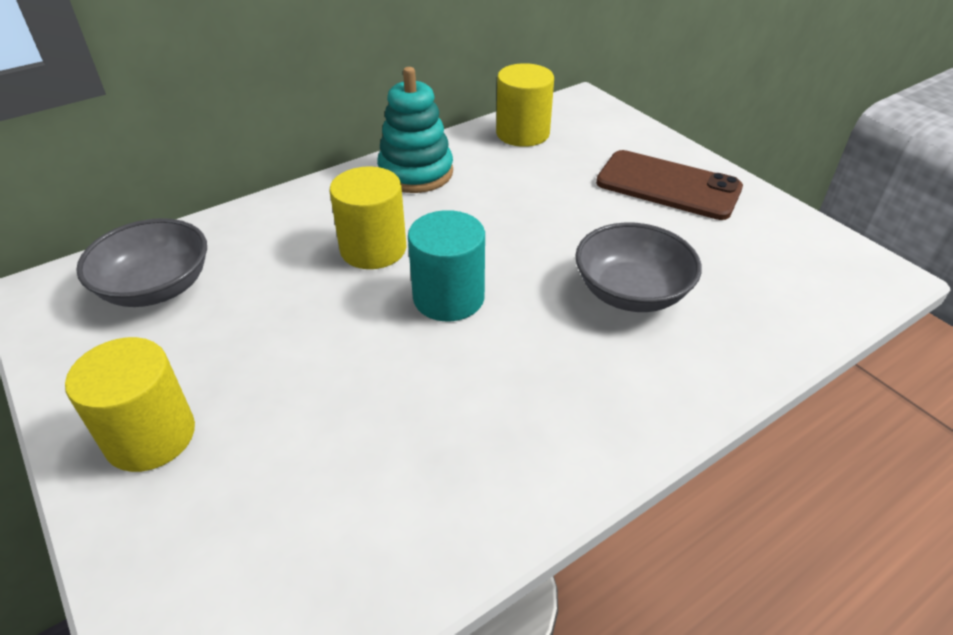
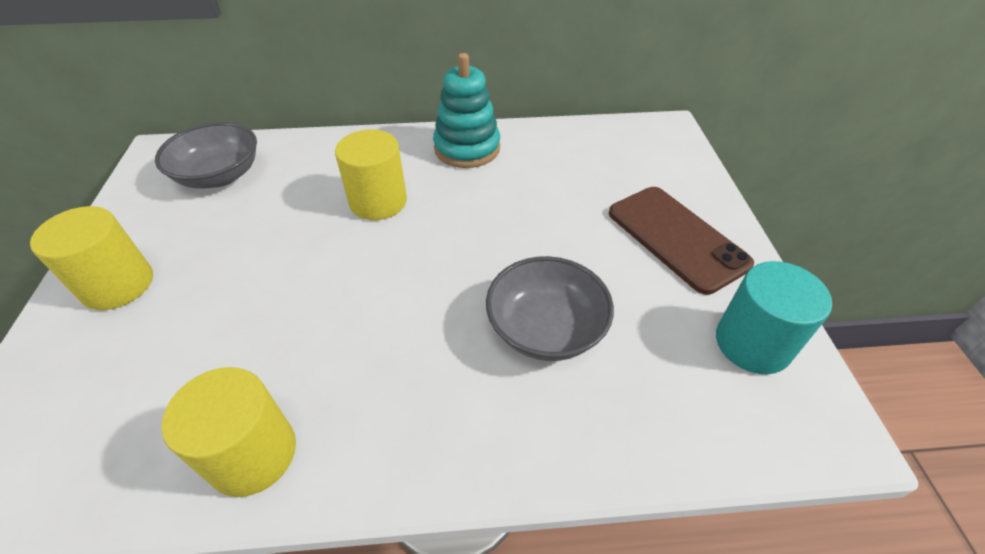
camera: 30 degrees right, 5 degrees up
(448, 297) = (394, 266): turquoise cylinder -> turquoise cylinder (752, 343)
(522, 133) = (585, 142): yellow cylinder -> yellow cylinder (253, 454)

